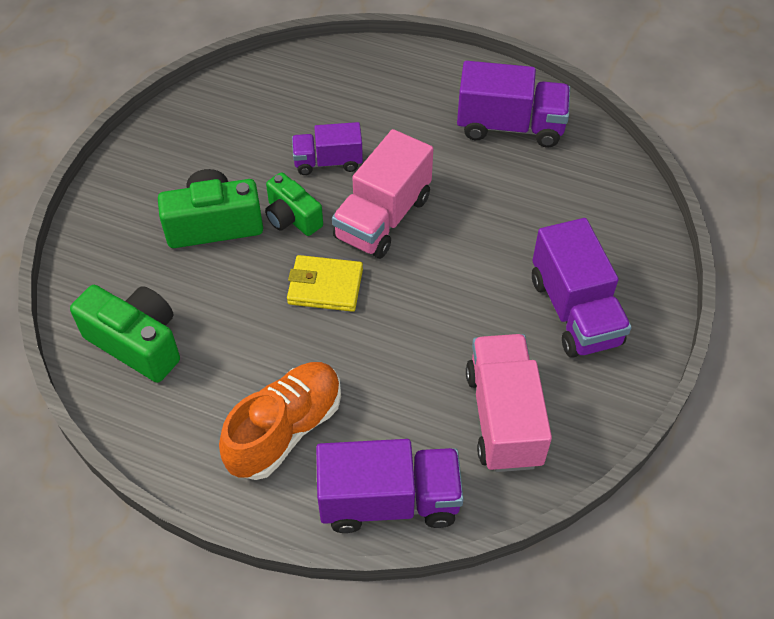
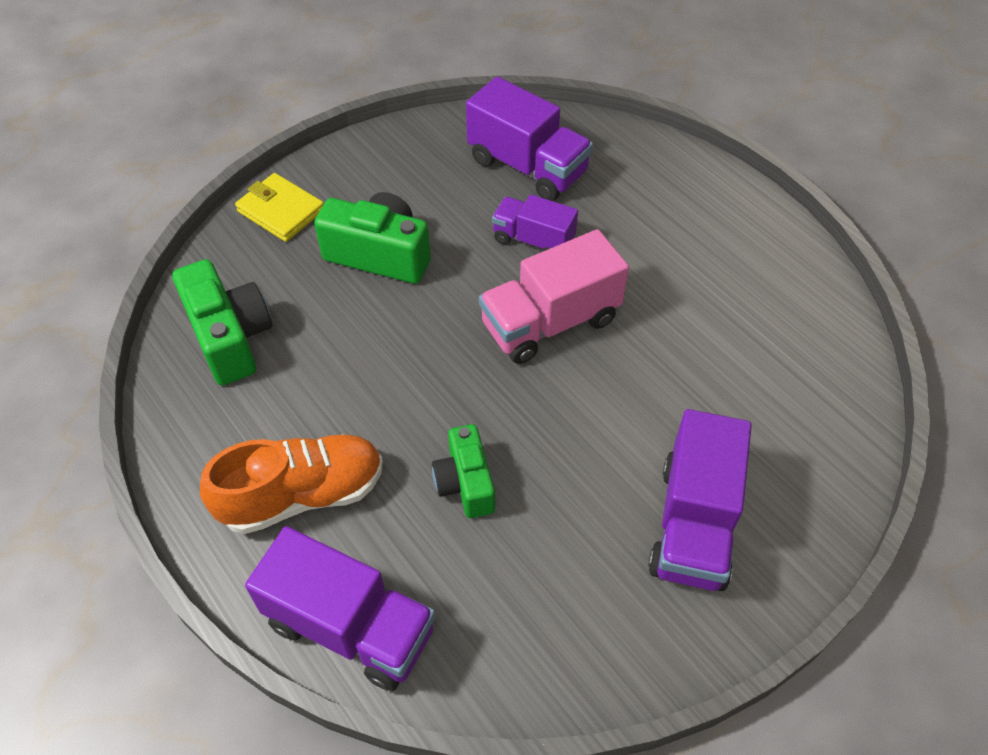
camera: 30 degrees right, 0 degrees up
(292, 218) = (458, 281): green camera -> green camera (465, 483)
(325, 286) = (442, 366): yellow wallet -> yellow wallet (281, 211)
(503, 417) = (531, 602): pink truck -> none
(510, 126) = (756, 284): purple truck -> purple truck (527, 166)

